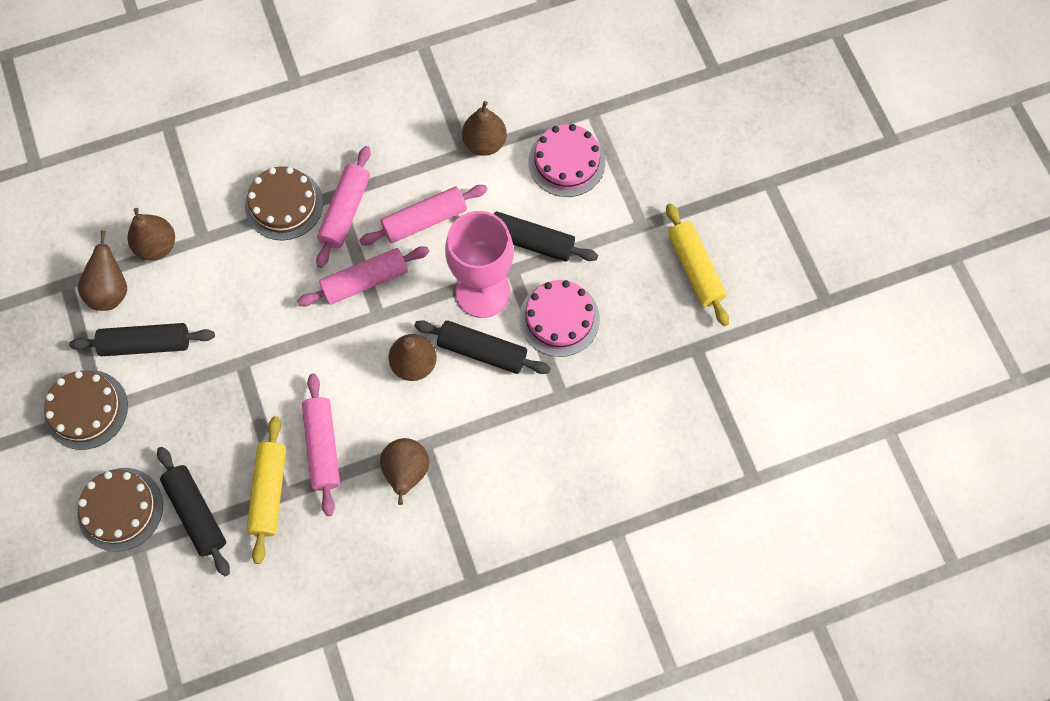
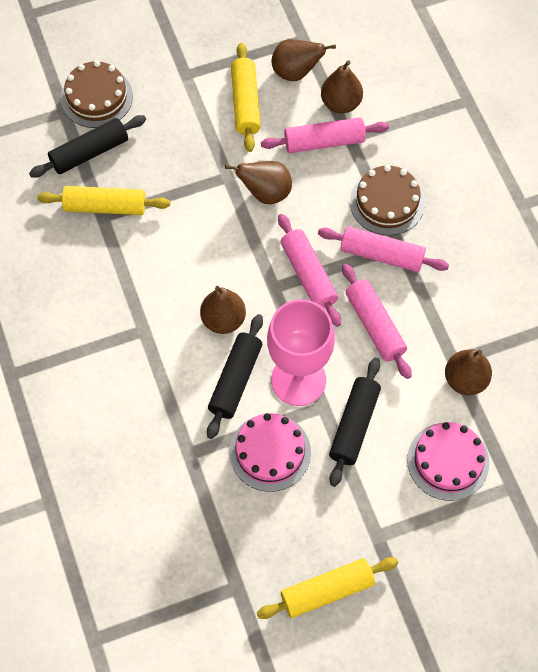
camera: 90 degrees right, 5 degrees down
(86, 409) = (186, 65): brown cake -> none
(146, 344) = (245, 103): black rolling pin -> yellow rolling pin
(323, 447) = (144, 247): pink rolling pin -> pink rolling pin (324, 142)
(406, 473) = (117, 316): brown pear -> brown pear (265, 193)

